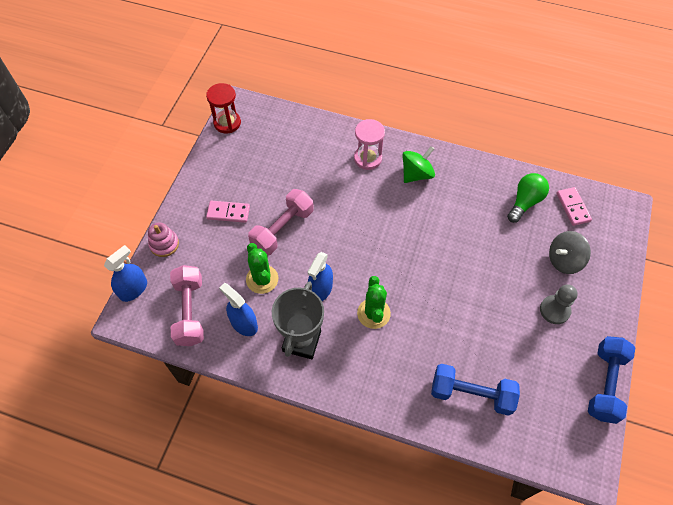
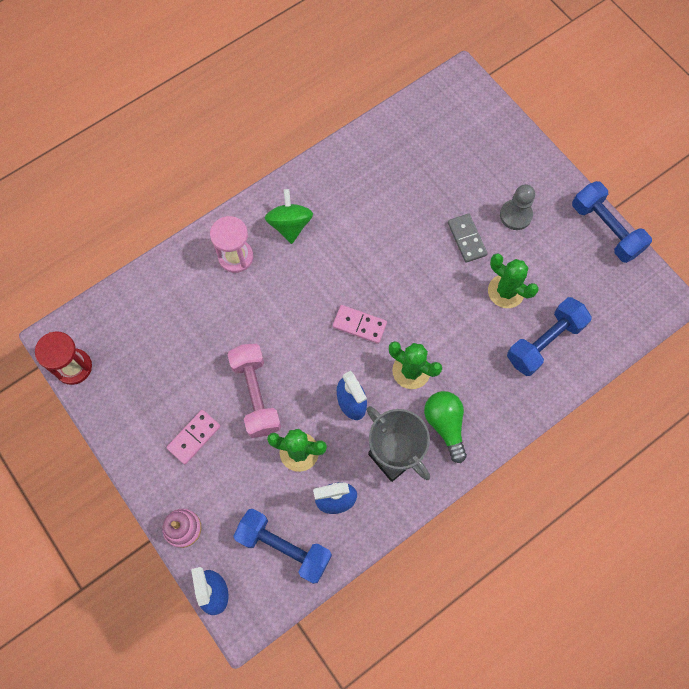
camera: 55 degrees left, 10 degrees up
(190, 311) = (284, 547): pink dumbbell -> blue dumbbell
(488, 340) = (506, 291): none -> green cactus
(505, 288) = (466, 239): none -> grey domino
(525, 202) = (394, 155): green light bulb -> green light bulb (445, 425)
(564, 260) = (475, 170): grey spinning top -> none
(572, 207) = (429, 121): pink domino -> pink domino (359, 325)

